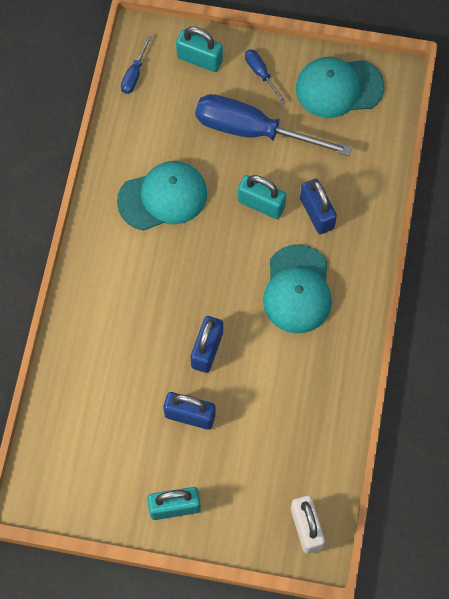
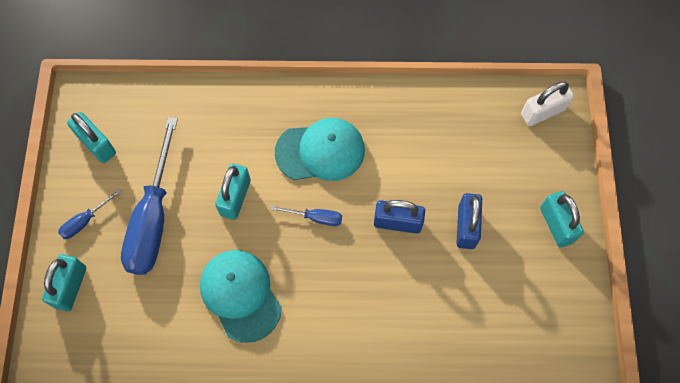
camera: 100 degrees left, 0 degrees up
(134, 74) = (94, 354): blue screwdriver -> blue screwdriver (315, 217)
(317, 213) = (238, 145): blue padlock -> none
(339, 88) = (96, 144): turquoise cap -> turquoise padlock

